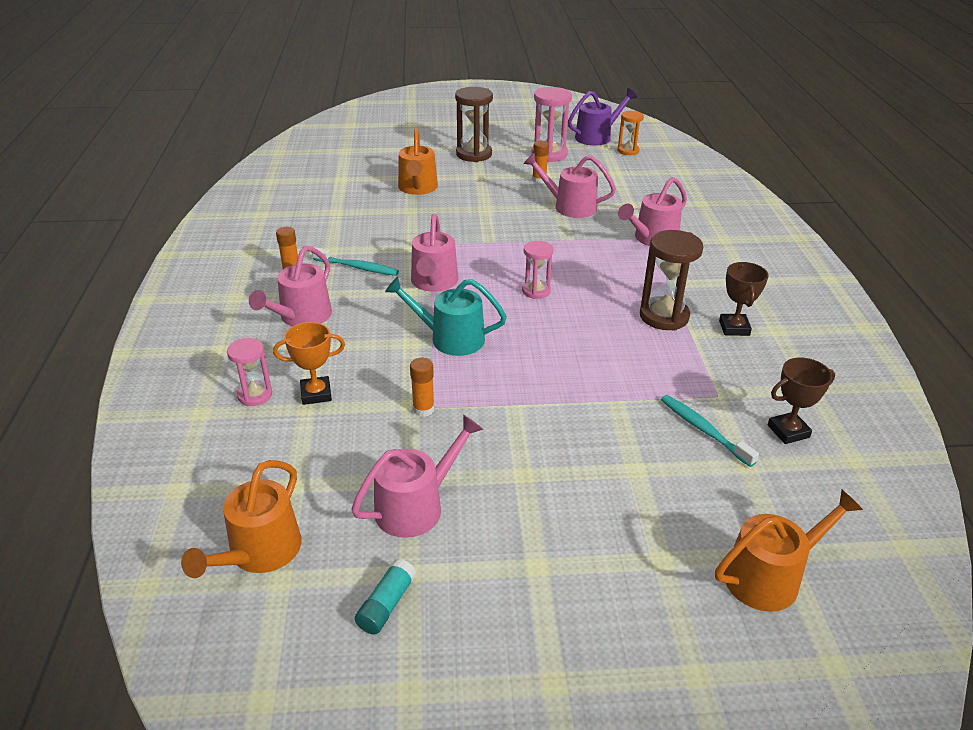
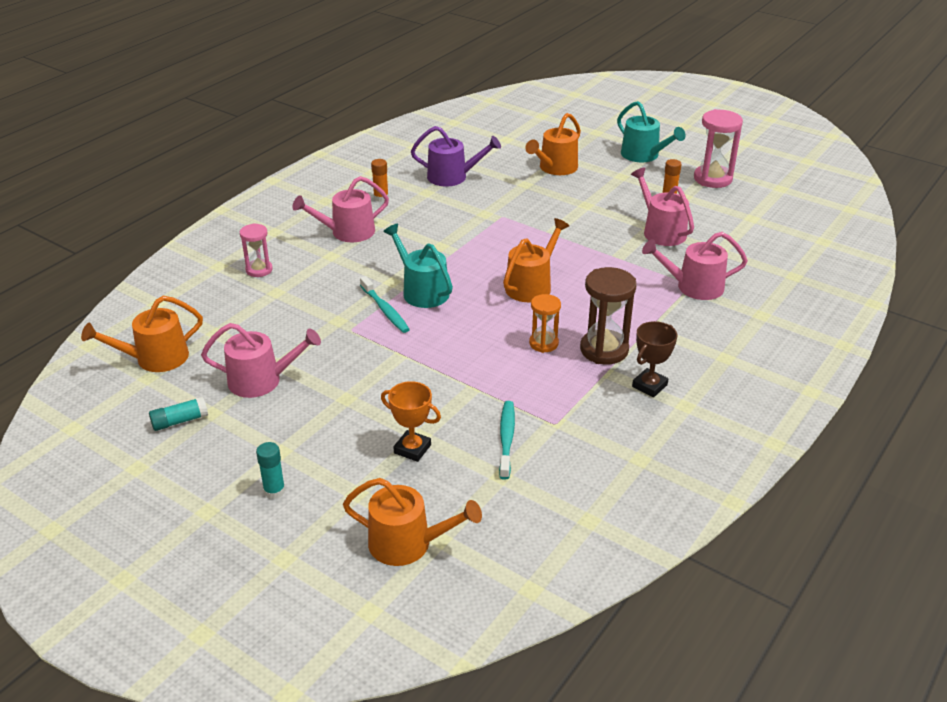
camera: 40 degrees right, 0 degrees up
(316, 394) = (293, 286): orange trophy -> orange trophy (412, 449)
(357, 267) = (428, 213): turquoise toothbrush -> turquoise toothbrush (385, 310)
(423, 409) = (342, 327): orange glue stick -> none
(434, 282) = (465, 246): pink watering can -> none
(474, 154) = (643, 155): brown hourglass -> turquoise watering can
(536, 291) = (531, 285): pink hourglass -> orange watering can
(589, 611) = (274, 491): none -> turquoise glue stick
(597, 137) = (786, 178): purple watering can -> purple watering can (452, 177)
(628, 151) = (797, 202): orange hourglass -> orange hourglass (543, 343)
(788, 431) = (569, 474): brown trophy -> none

